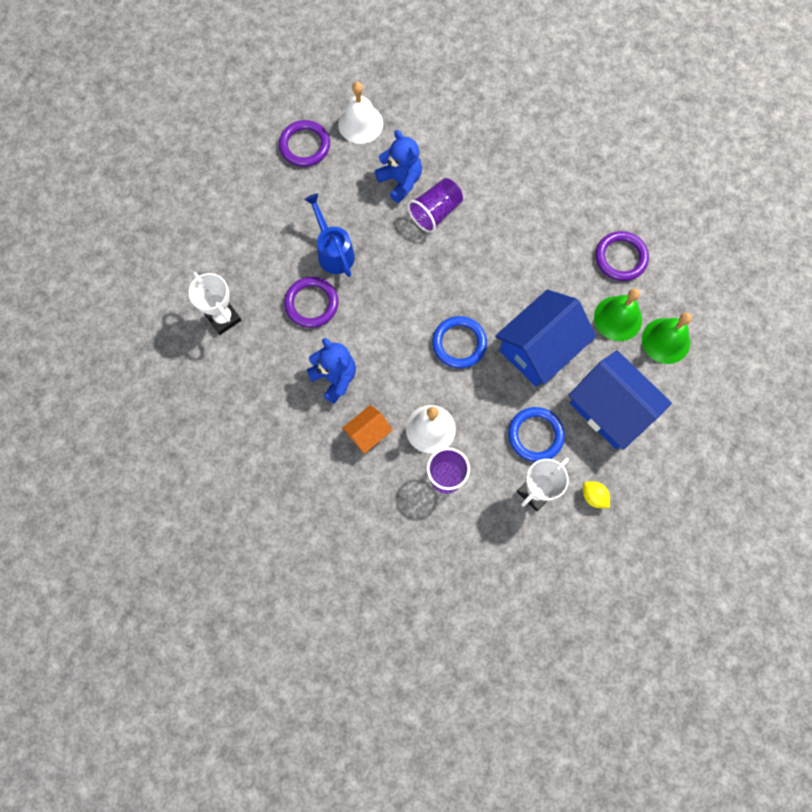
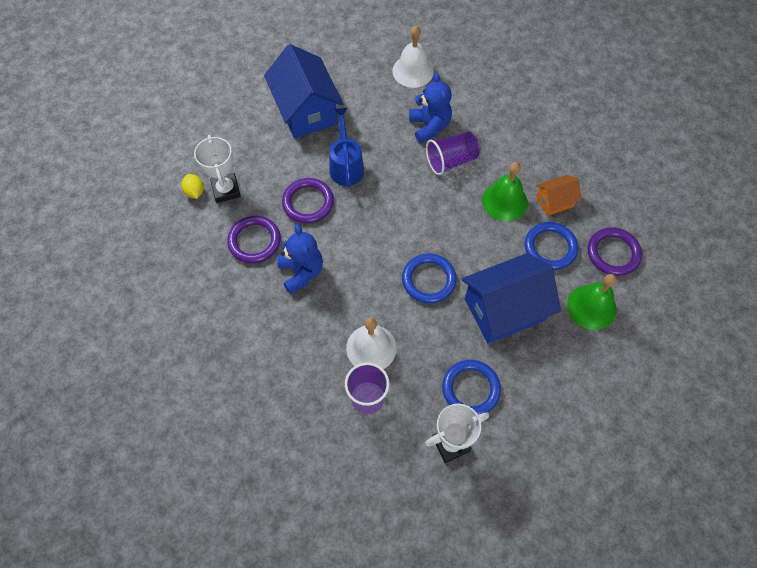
camera: 20 degrees right, 10 degrees down
(305, 145) = (357, 74): purple ring -> purple ring (254, 241)
(368, 433) = (311, 332): orange house -> orange house (555, 201)
(561, 272) = (550, 248): none -> blue ring
(593, 496) = (508, 469): yellow lemon -> yellow lemon (195, 192)
(611, 409) = (555, 389): blue house -> blue house (306, 110)
(665, 340) = (633, 343): green bell -> green bell (504, 201)

